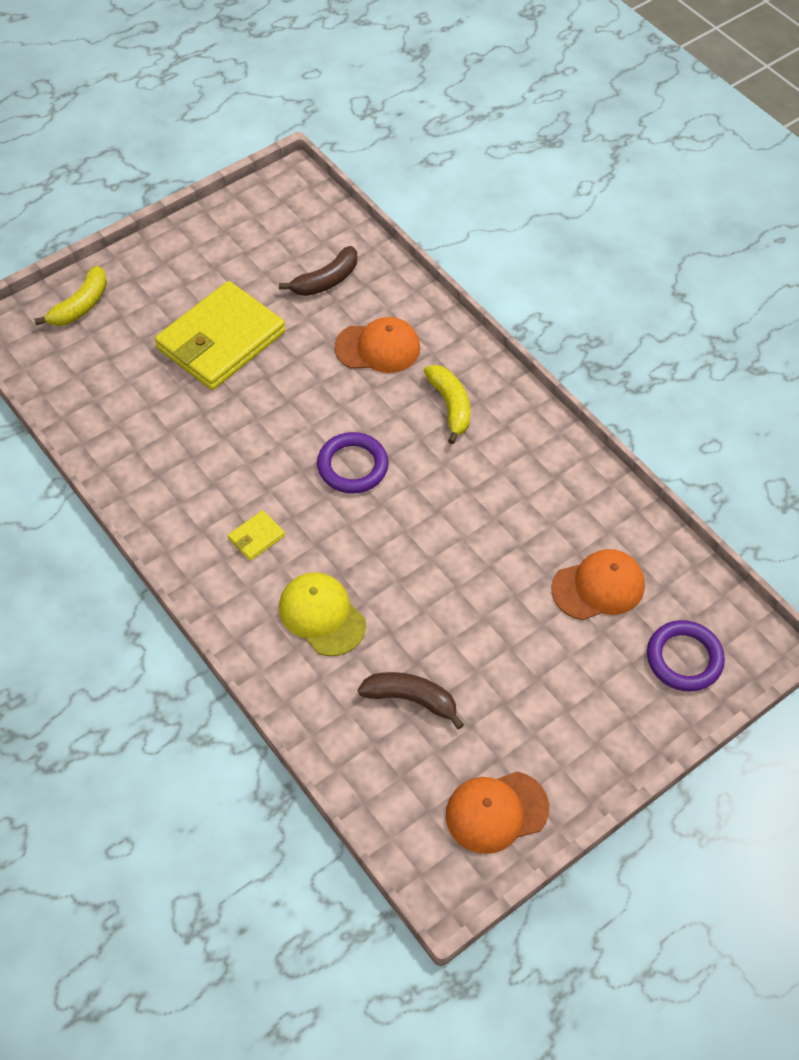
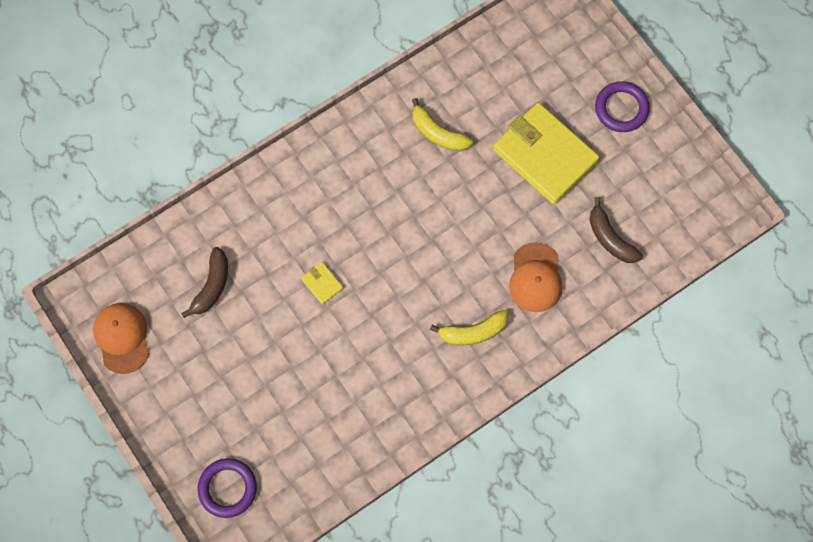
camera: 95 degrees right, 15 degrees up
(80, 306) = (581, 49): yellow banana -> yellow banana (438, 133)
(256, 537) = (354, 182): yellow wallet -> yellow wallet (322, 283)
(322, 615) = (284, 227): yellow cap -> none
(352, 466) = (416, 253): purple ring -> purple ring (621, 108)
(598, 587) = (294, 431): orange cap -> none

